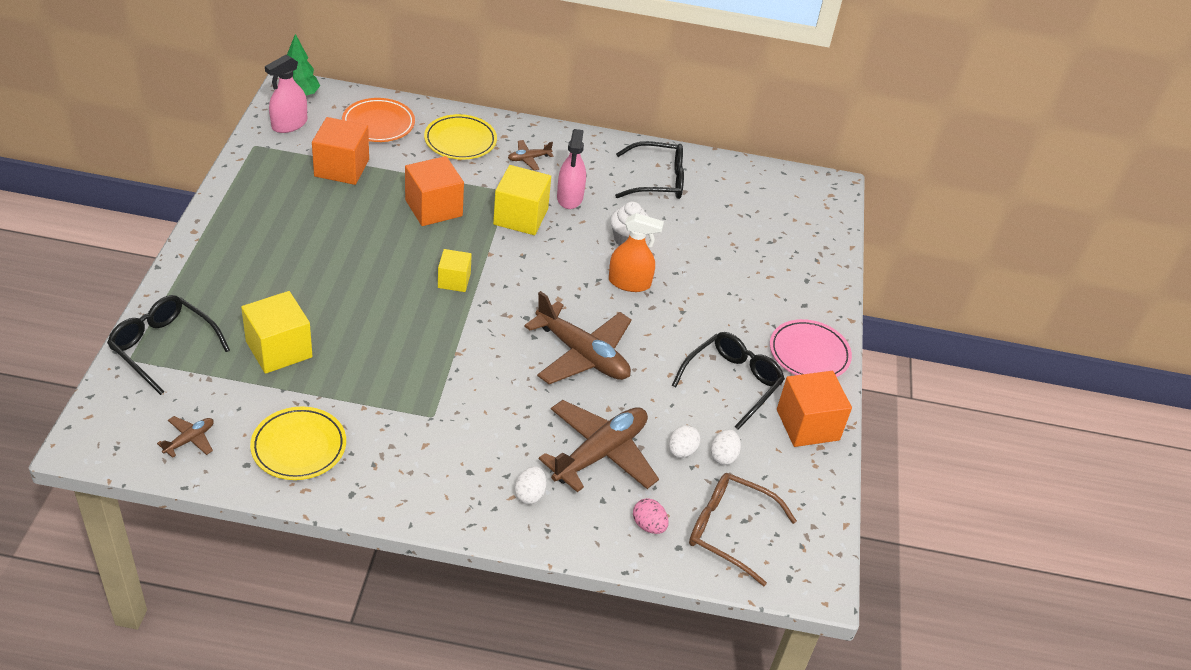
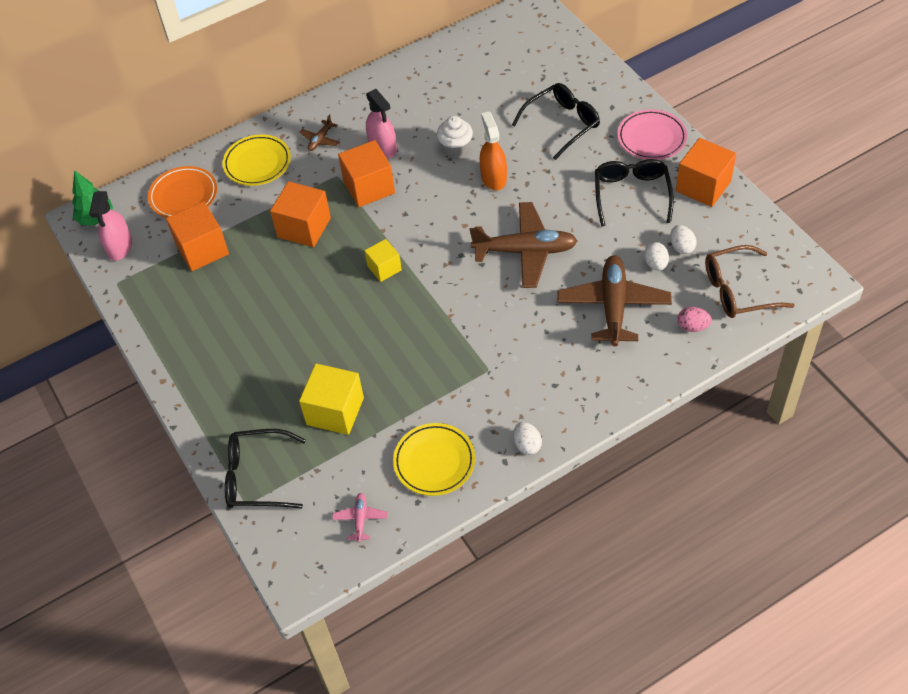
camera: 30 degrees left, 10 degrees up
(189, 440) = (360, 519): brown plane -> pink plane
(520, 217) = (369, 187): yellow cube -> orange cube
(530, 494) = (606, 367): white egg -> white egg (527, 445)
(629, 283) = (493, 178): orange spray bottle -> orange spray bottle turned 75 degrees counterclockwise
(657, 180) = (422, 89): black glasses -> black glasses (562, 124)

